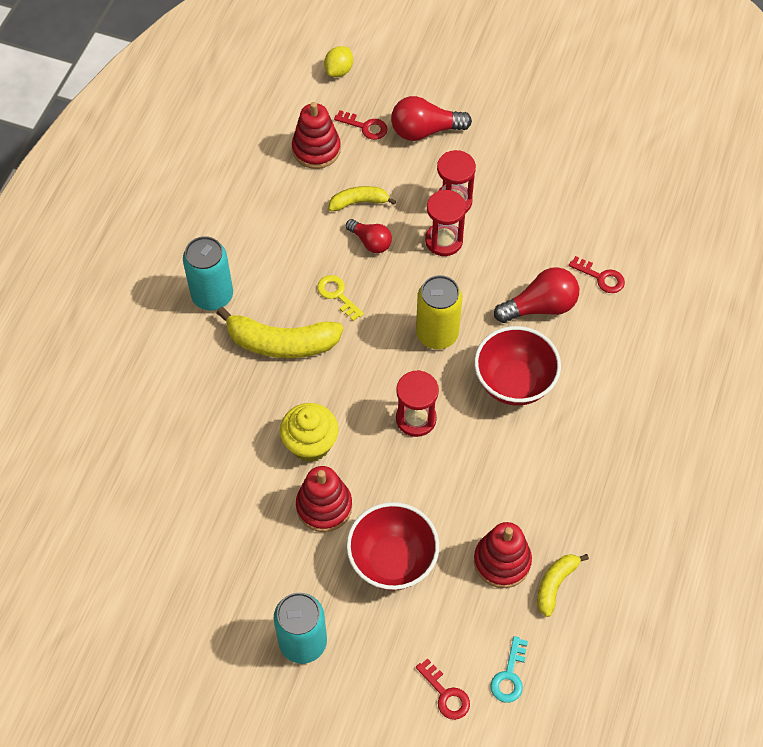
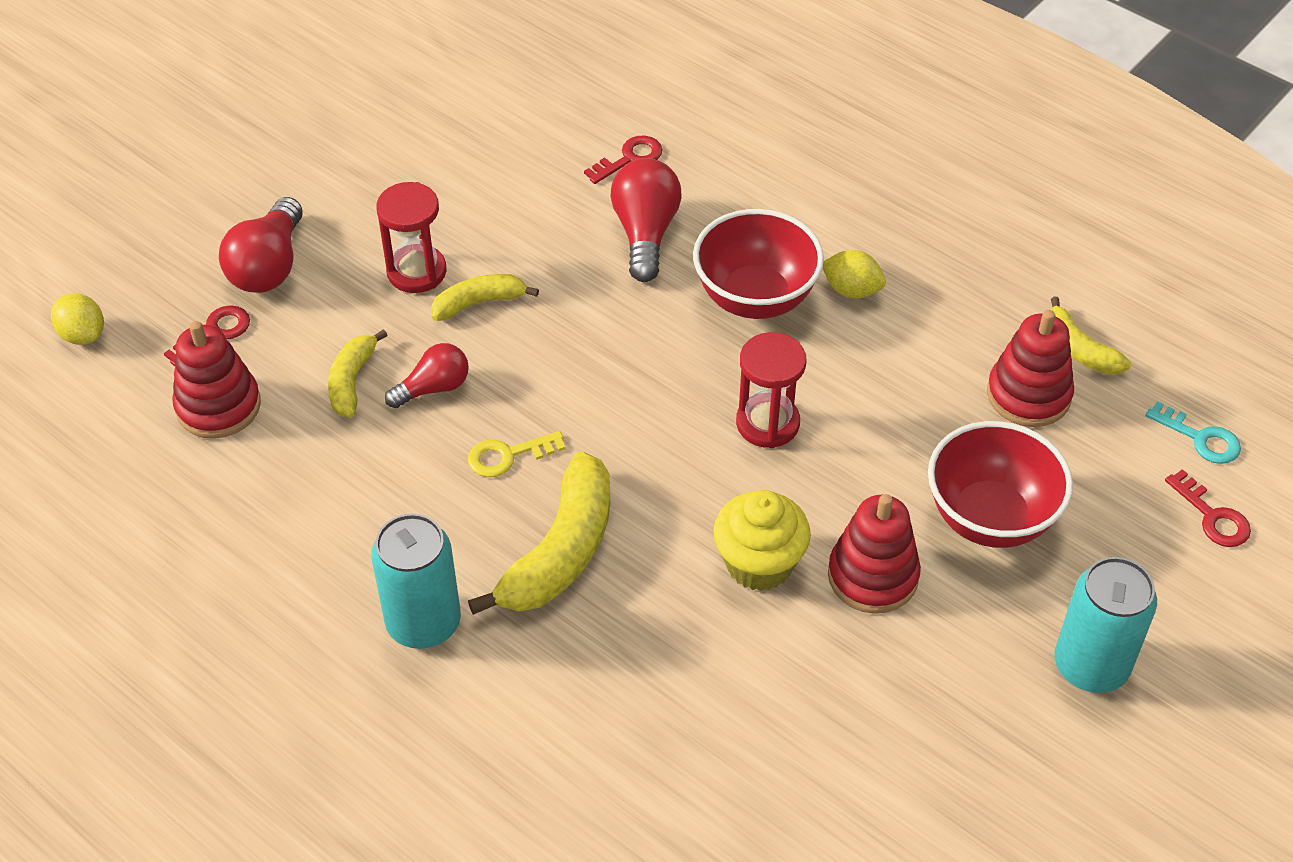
camera: 70 degrees left, 10 degrees down
(437, 334) = (635, 357): yellow can -> none
(444, 241) = (479, 303): red hourglass -> yellow banana
(445, 694) = (1212, 516): red key -> red key turned 75 degrees clockwise
(546, 435) = (851, 290): none -> yellow lemon

